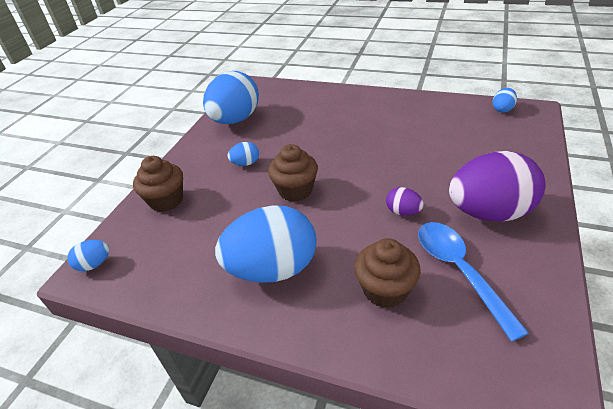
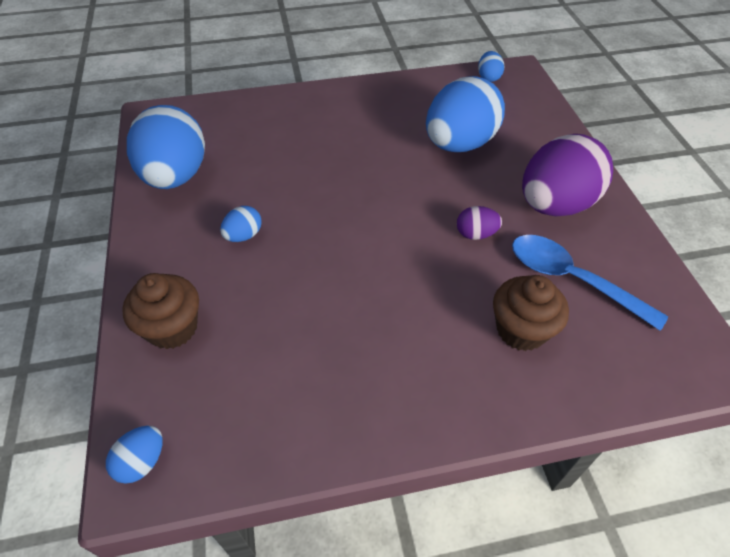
camera: 35 degrees left, 10 degrees up
(273, 269) = (388, 359): blue egg -> blue egg (459, 144)
(295, 190) = (338, 250): brown cupcake -> none

